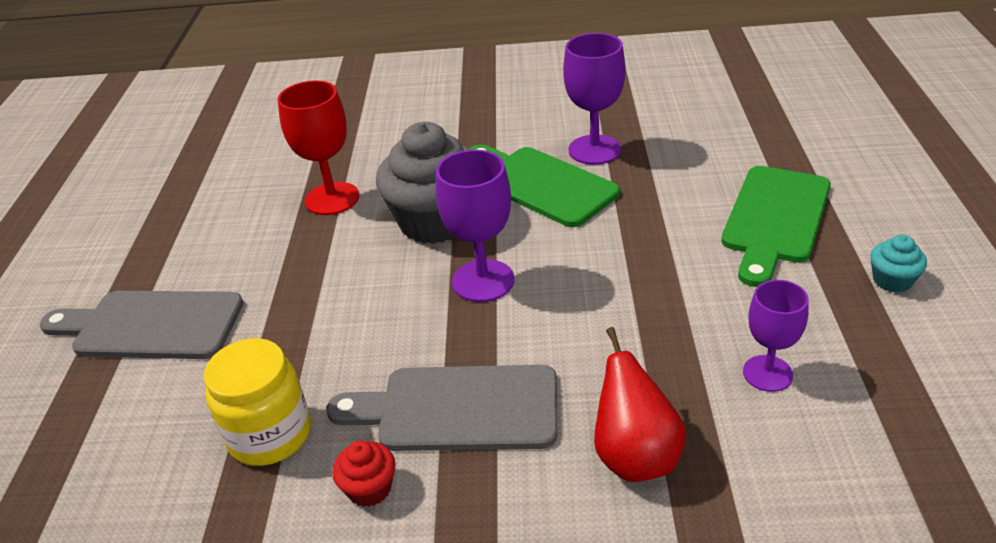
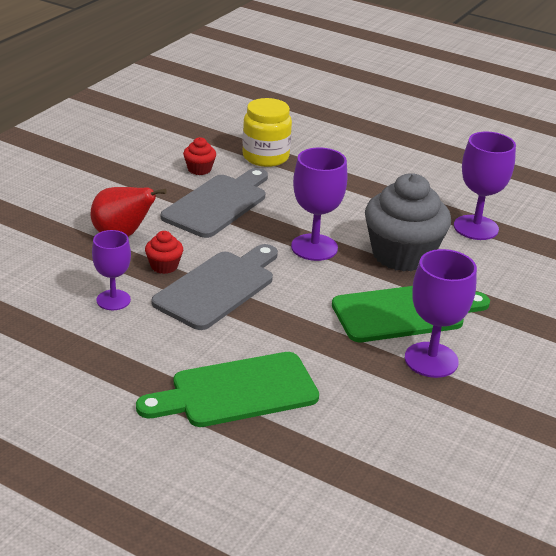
camera: 115 degrees right, 5 degrees down
(150, 325) = (394, 147): grey cutting board -> grey cutting board (218, 287)
(332, 199) = (476, 228): red goblet -> purple goblet
(654, 373) = (164, 266): none -> red cupcake
(775, 219) = (236, 392): green cutting board -> green cutting board turned 75 degrees counterclockwise
(892, 280) = (112, 397): turquoise cupcake -> none

